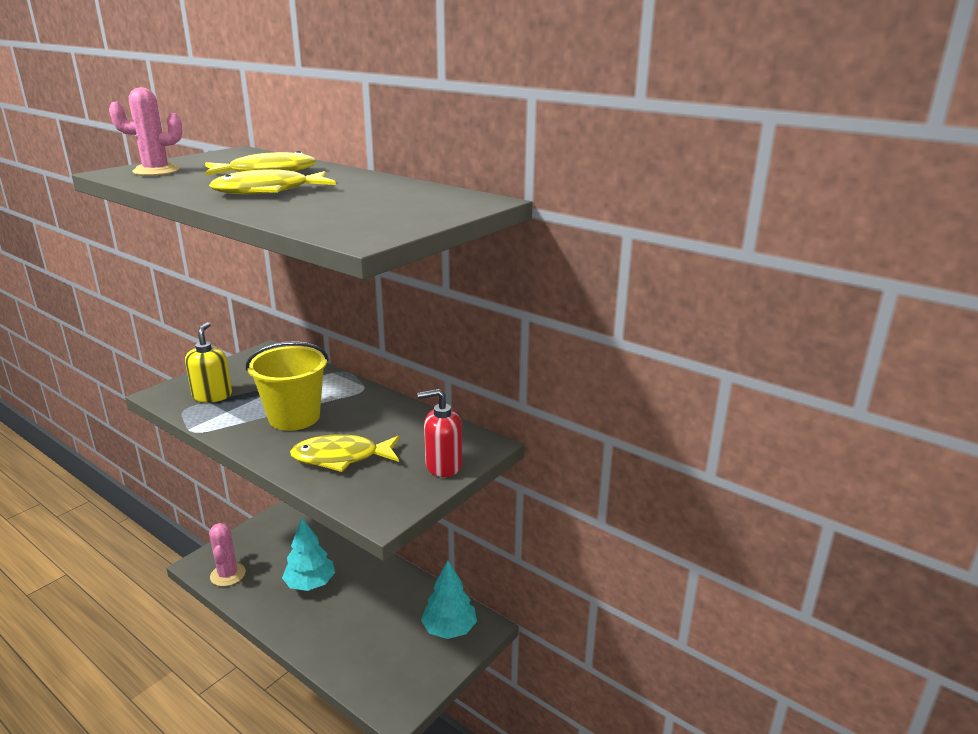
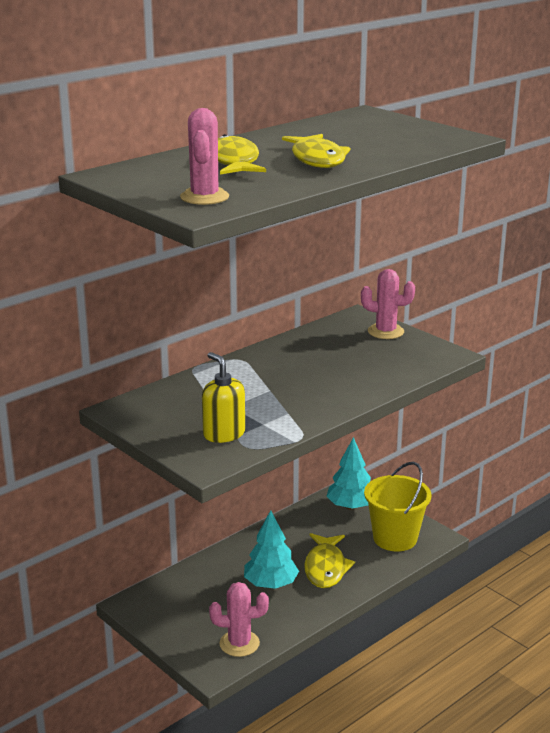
camera: 80 degrees left, 0 degrees up
(212, 395) = (224, 434): yellow soap dispenser -> yellow soap dispenser turned 45 degrees clockwise
(294, 417) = (288, 390): yellow bucket -> yellow bucket (395, 538)
(341, 457) = (366, 368): yellow fish -> yellow fish (326, 568)
(443, 465) = (385, 332): red soap dispenser -> pink cactus

